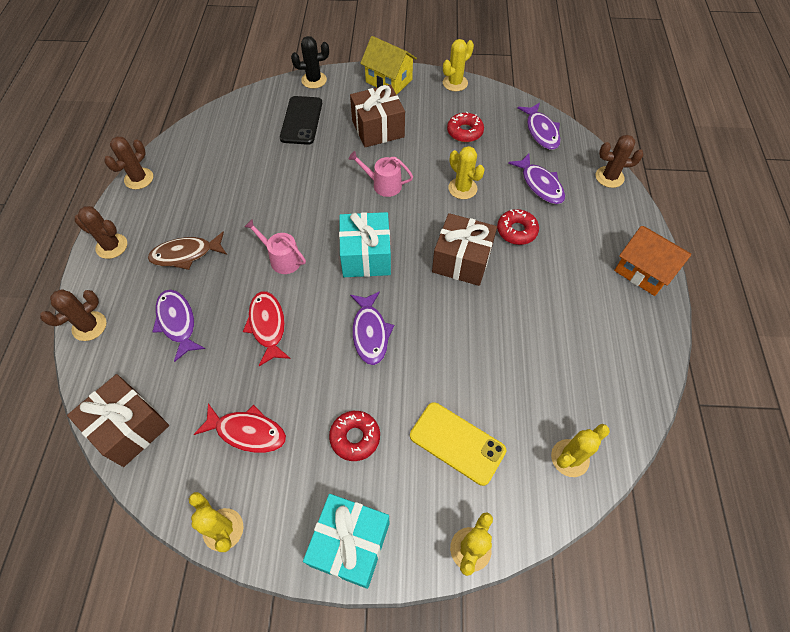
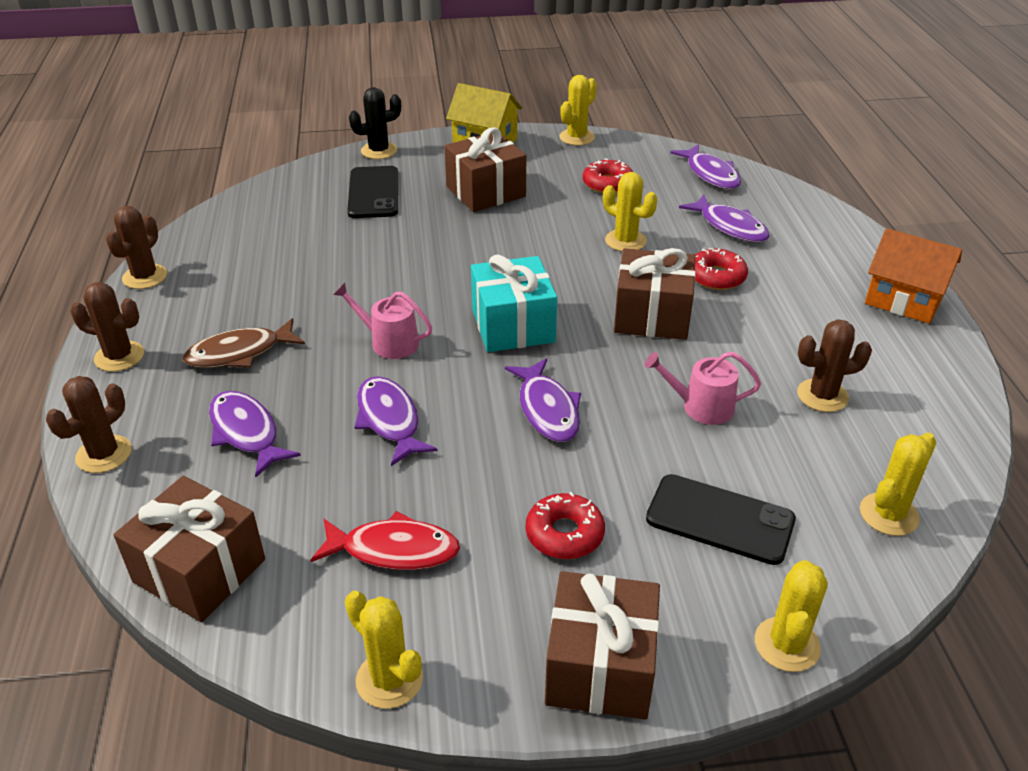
camera: 10 degrees left, 20 degrees down
(268, 326) = (389, 420): red fish -> purple fish
(350, 544) = (600, 667): turquoise gift -> brown gift
(383, 185) = (512, 248): pink watering can -> pink watering can (701, 407)
(457, 443) = (720, 519): yellow phone -> black phone
(609, 177) = (819, 210): brown cactus -> brown cactus (822, 396)

